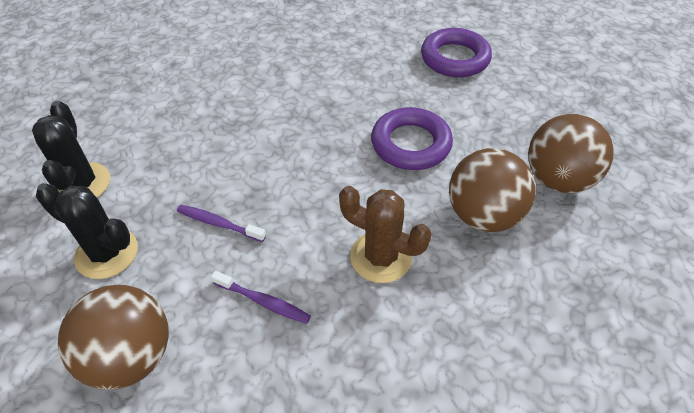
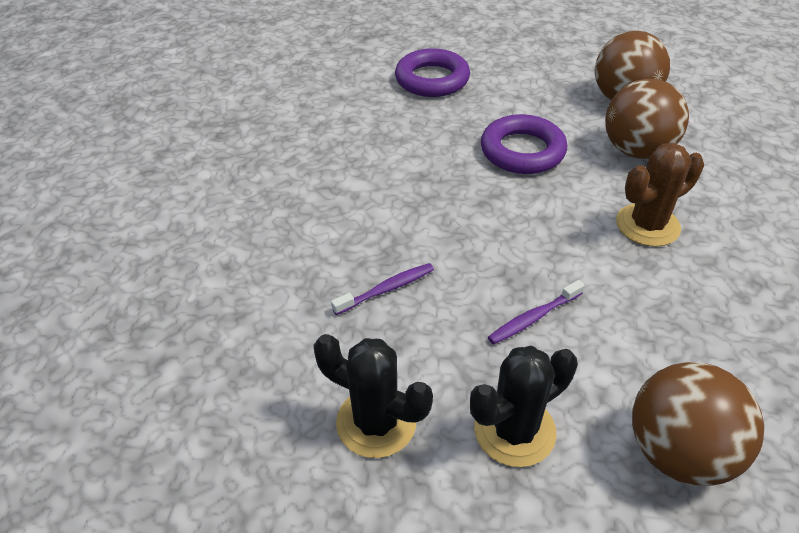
camera: 55 degrees left, 5 degrees down
(263, 301) = (658, 321): purple toothbrush -> purple toothbrush (386, 289)

